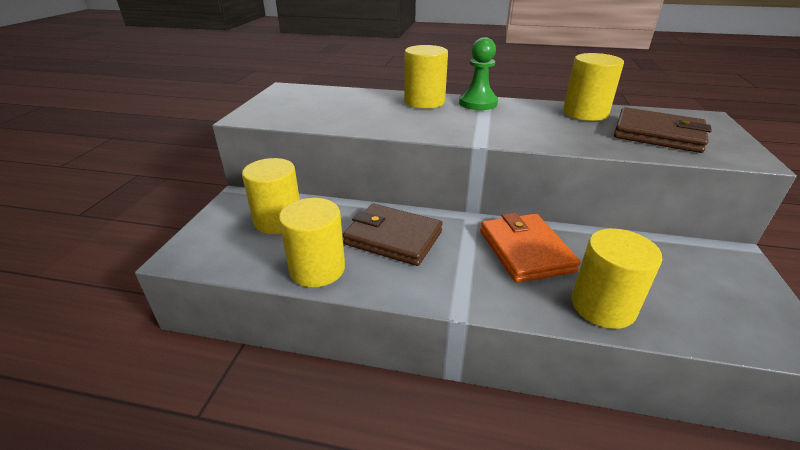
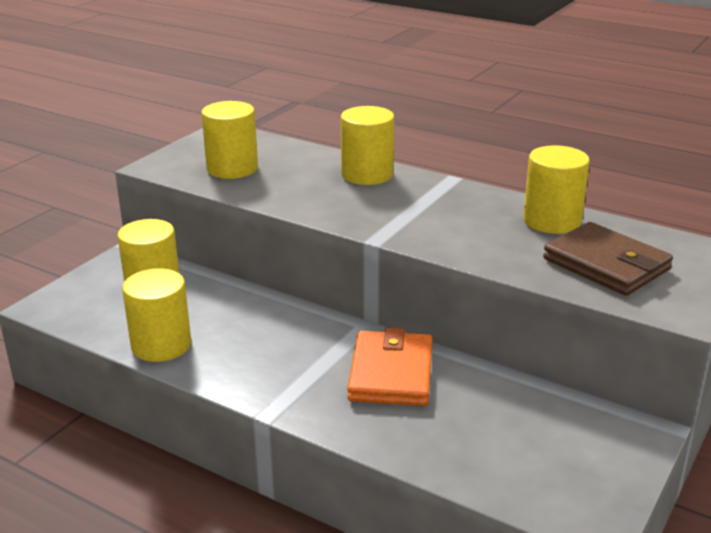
camera: 20 degrees right, 5 degrees down
(393, 238) = (259, 330): brown wallet -> none
(478, 103) = (431, 186): green pawn -> none
(603, 306) = (420, 442): yellow cylinder -> yellow cylinder (232, 168)

